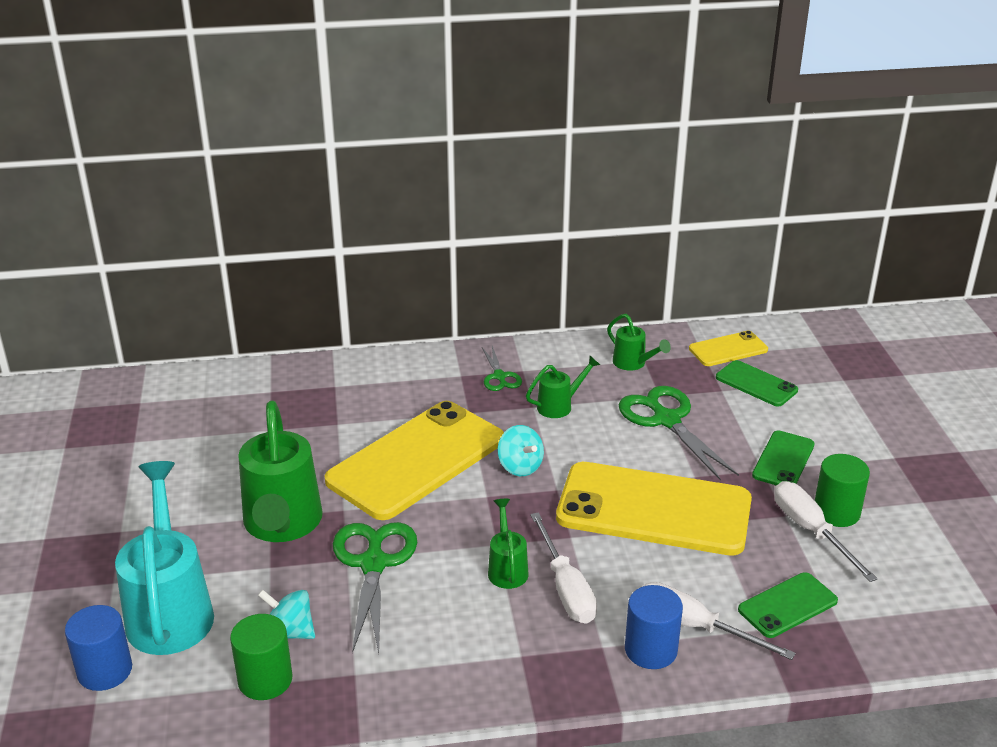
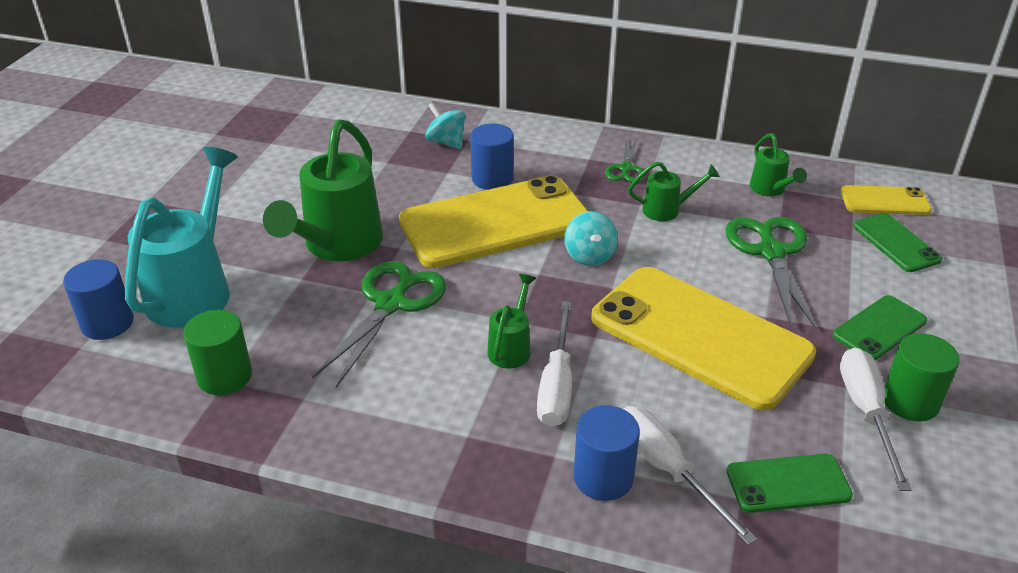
camera: 25 degrees right, 5 degrees up
(289, 632) = (275, 341): turquoise spinning top -> turquoise spinning top (446, 142)
(385, 419) = (492, 179): none -> blue cylinder

